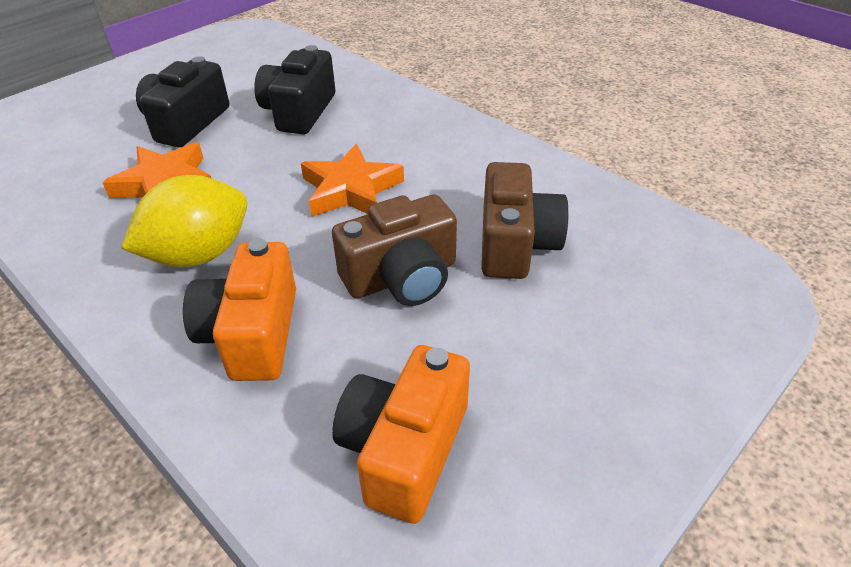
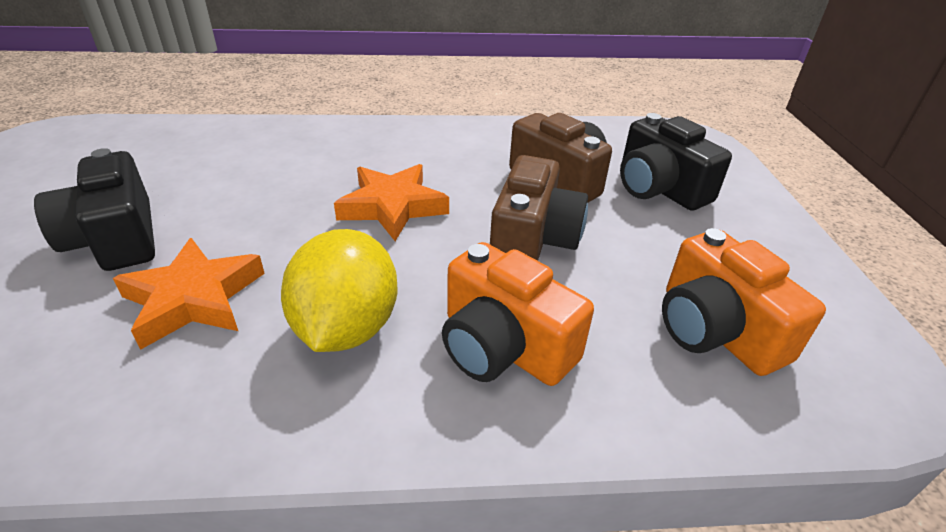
camera: 50 degrees left, 5 degrees down
(299, 112) = (236, 175): black camera -> black camera (659, 188)

